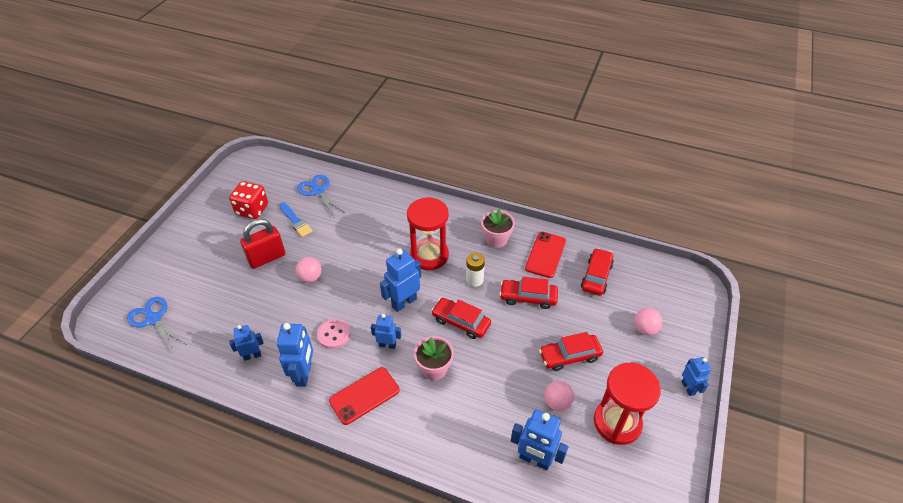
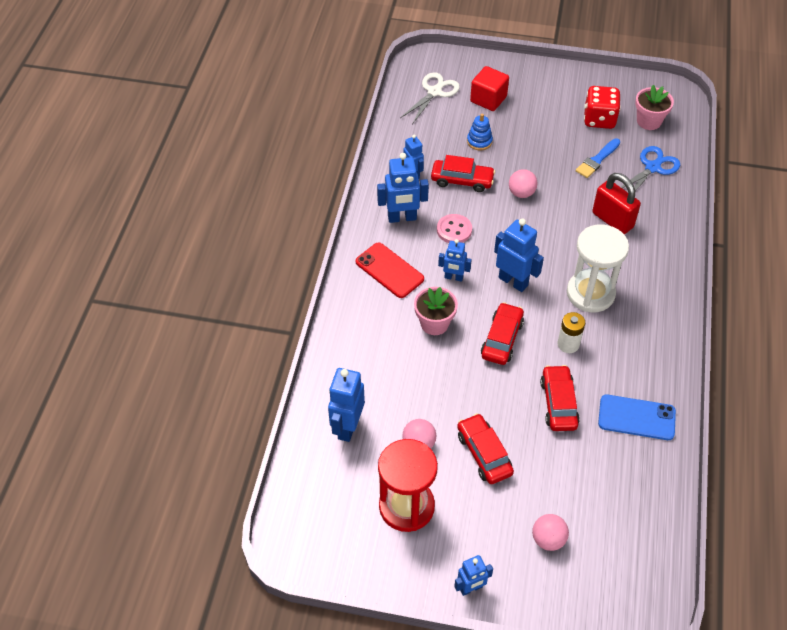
camera: 80 degrees right, 5 degrees up
(153, 319) = (434, 92): blue scissors -> white scissors
(187, 279) = (488, 99): none -> red cube
(236, 295) = (479, 141): none -> blue stacking toy
(267, 258) = (536, 150): red padlock -> red padlock (612, 220)
(387, 345) = (453, 277): blue robot -> blue robot turned 105 degrees clockwise
(429, 255) = (590, 293): red hourglass -> white hourglass
(496, 239) = (643, 359): pink flower pot -> pink flower pot (649, 121)
(545, 254) = (636, 418): red phone -> blue phone
(596, 276) = (619, 480): red car -> red car (462, 180)

